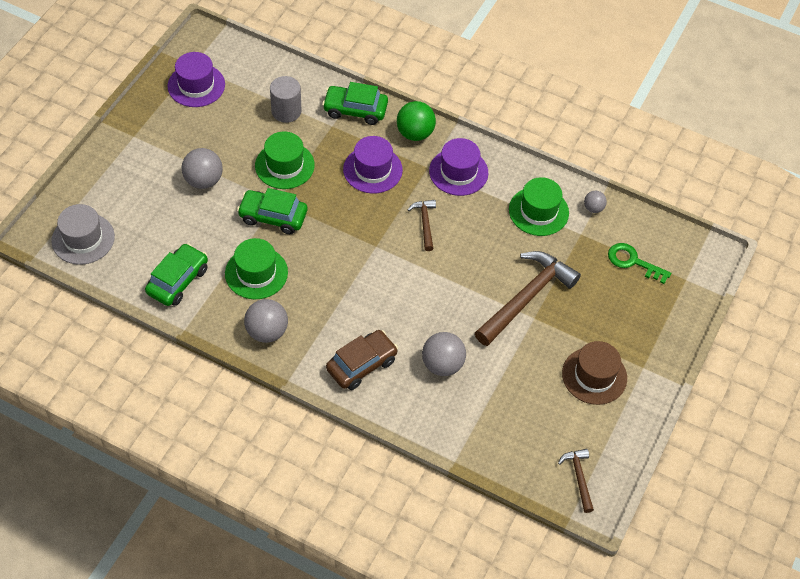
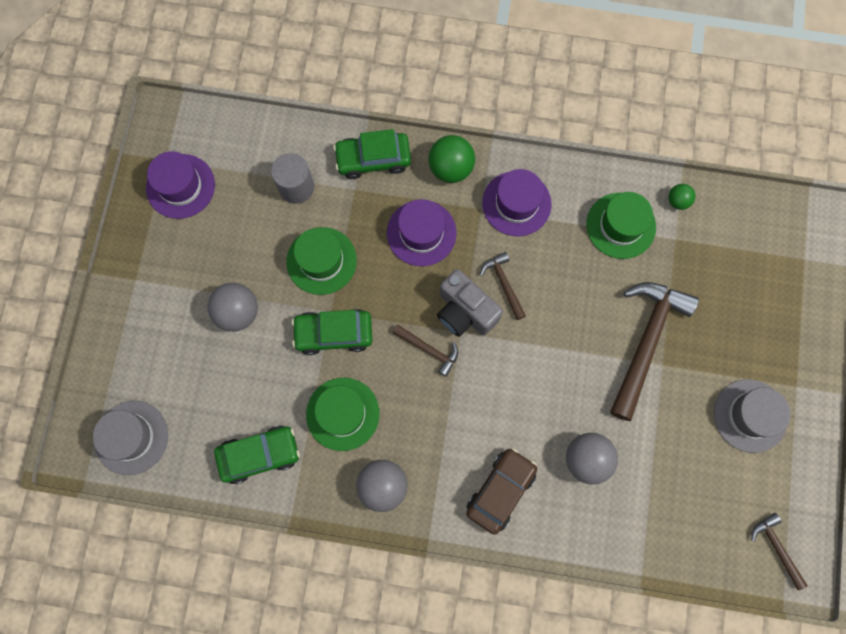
camera: 15 degrees left, 20 degrees up
(178, 281) = (259, 455): green car -> green car turned 60 degrees clockwise
(344, 250) = (429, 350): none -> brown hammer
(385, 233) = (465, 312): none -> grey camera
(593, 208) = (677, 201): grey ball -> green ball
(594, 376) = (750, 415): brown hat -> grey hat
(633, 262) = (743, 256): green key -> none

